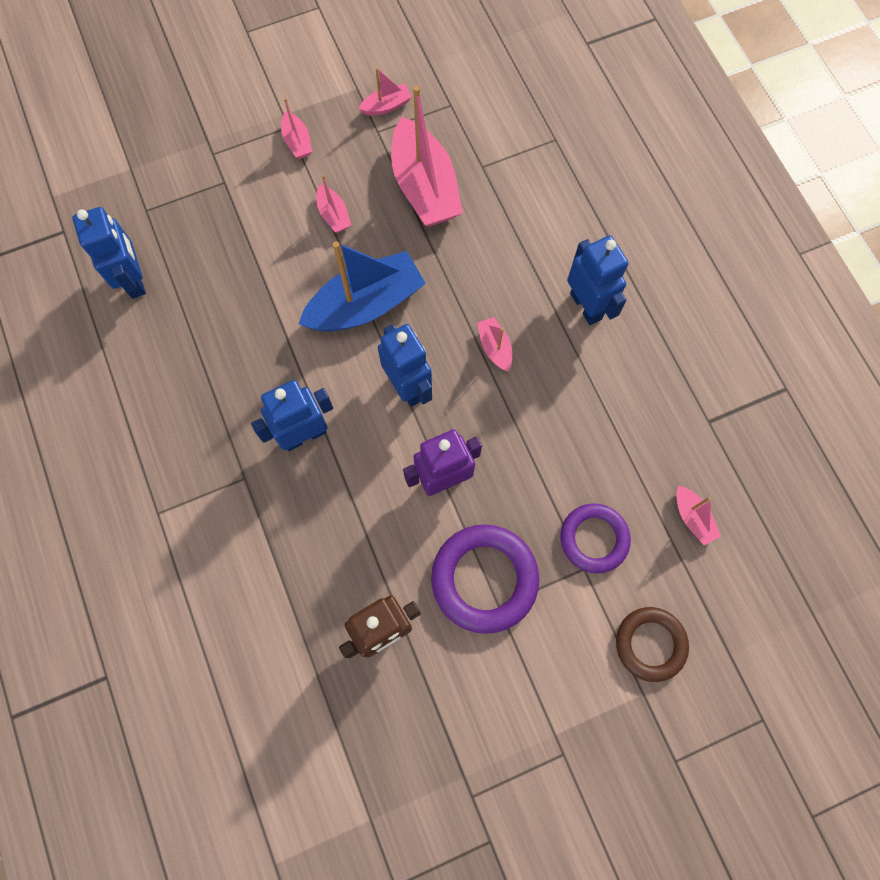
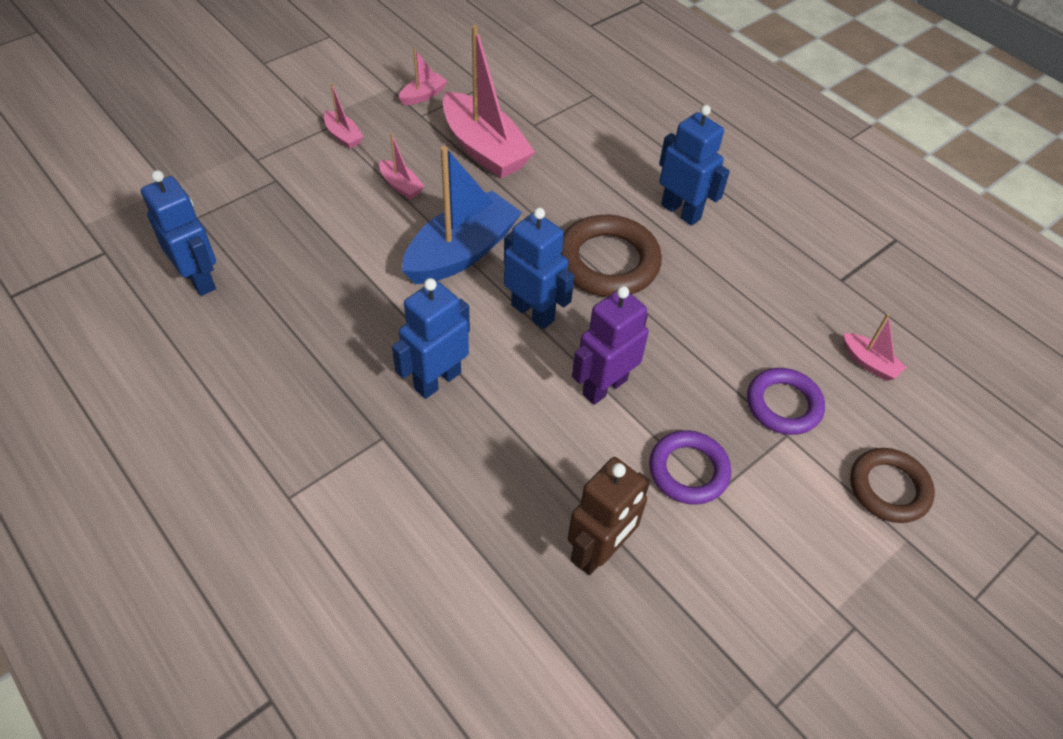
camera: 20 degrees left, 20 degrees down
(484, 579) = (688, 470): purple ring -> purple ring, size x0.66
(495, 347) = (608, 262): pink boat -> brown ring

